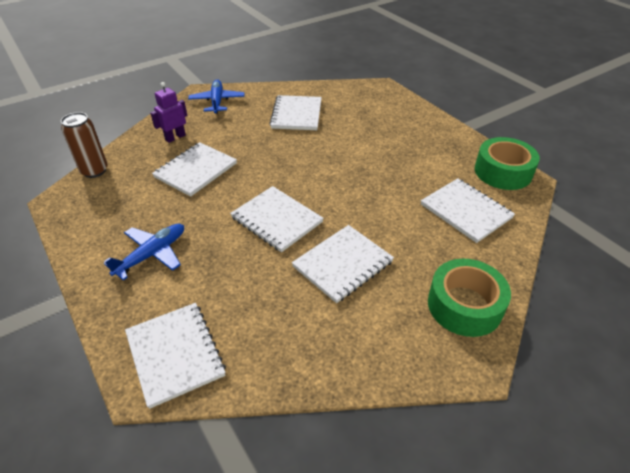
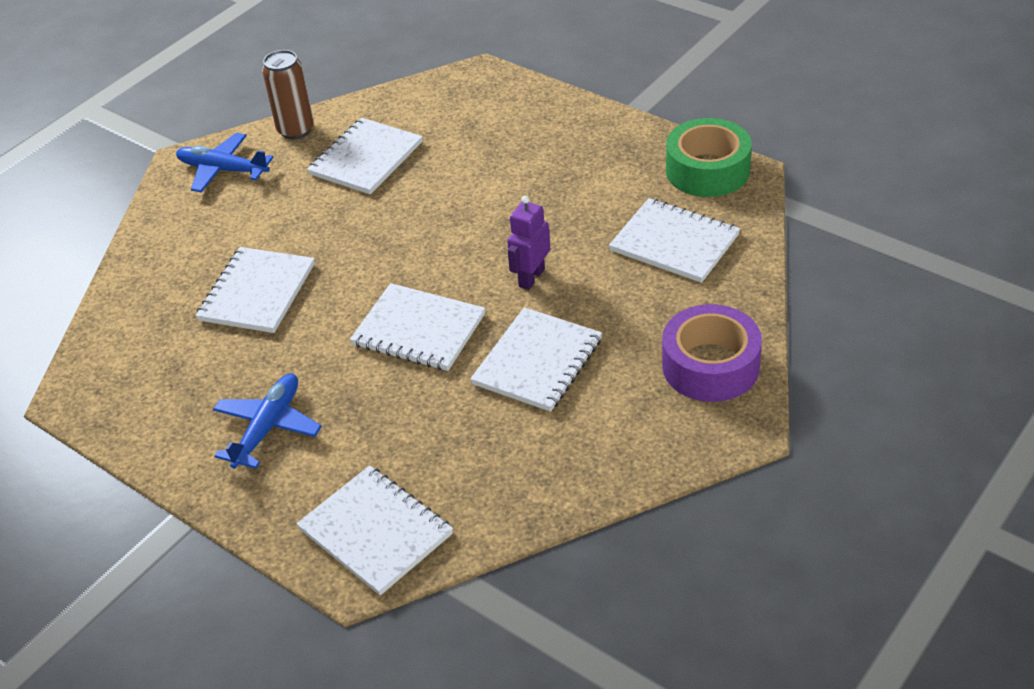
camera: 15 degrees left, 0 degrees up
(94, 171) = (97, 338): brown can -> brown can (296, 130)
(175, 137) = (191, 250): purple robot -> purple robot (531, 278)
(217, 101) = (223, 170): blue plane -> blue plane turned 45 degrees counterclockwise
(296, 114) = (366, 158): white notebook -> white notebook turned 45 degrees clockwise
(464, 305) = (710, 366): green tape -> purple tape

